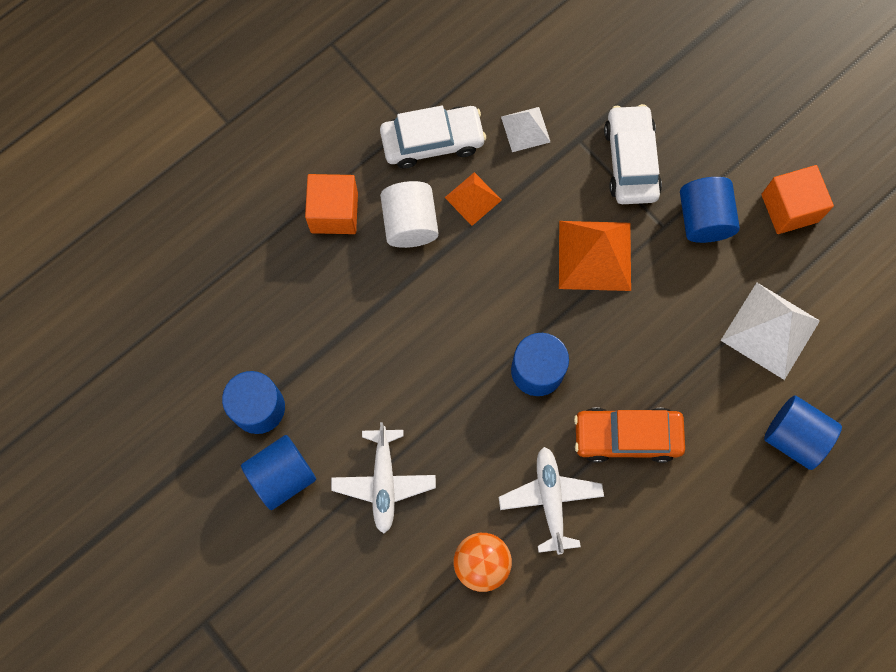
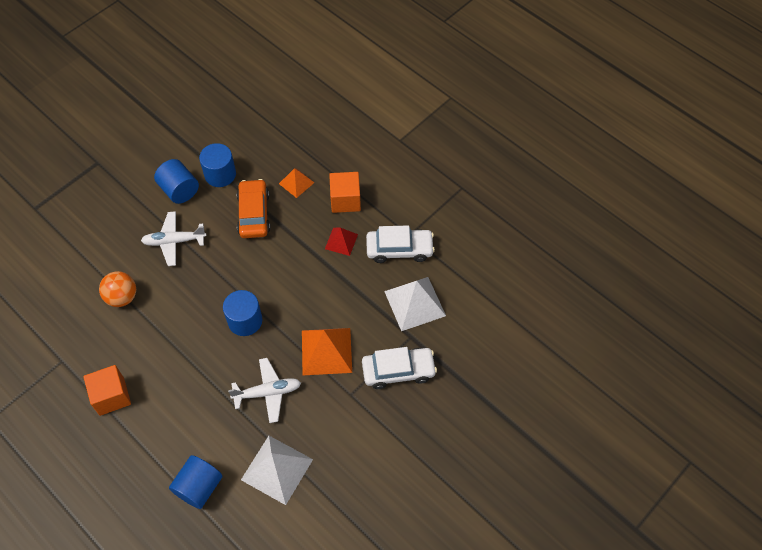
camera: 85 degrees right, 15 degrees down
(410, 223) = (341, 241): white cylinder -> red pyramid
(432, 141) = (399, 249): white car -> white car turned 75 degrees counterclockwise
(473, 198) = (361, 275): orange pyramid -> orange pyramid (296, 183)
(525, 129) = (414, 303): white pyramid -> white pyramid, size x1.74
(550, 499) = (160, 333): white plane -> white plane (267, 392)
(627, 436) = (200, 377): orange car -> orange car (254, 214)
(703, 219) = (358, 421): blue cylinder -> none
(789, 208) = (372, 482): orange cube -> orange cube (111, 396)

